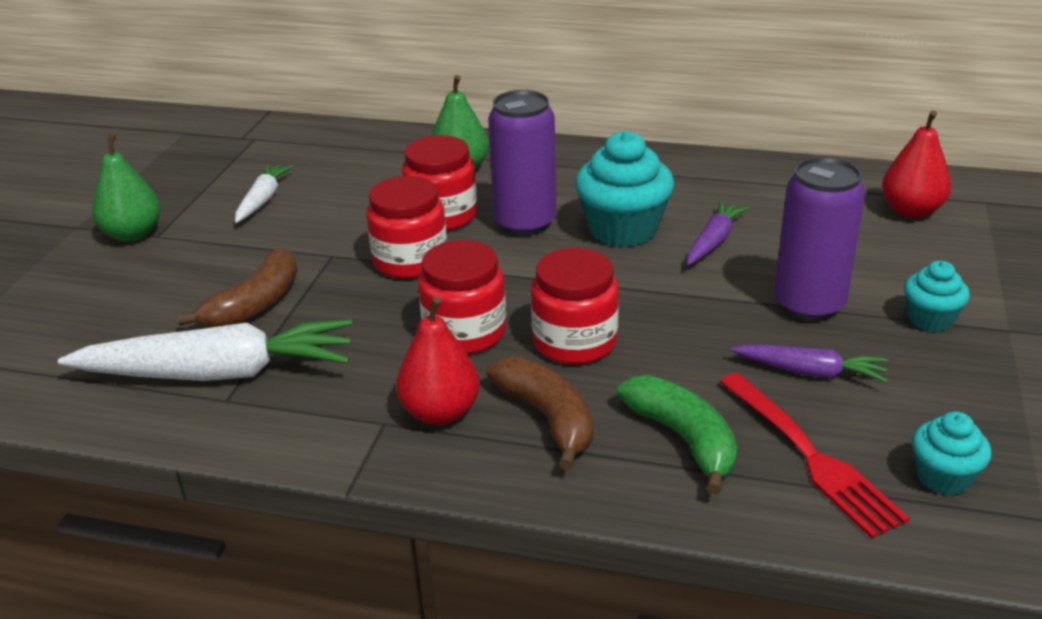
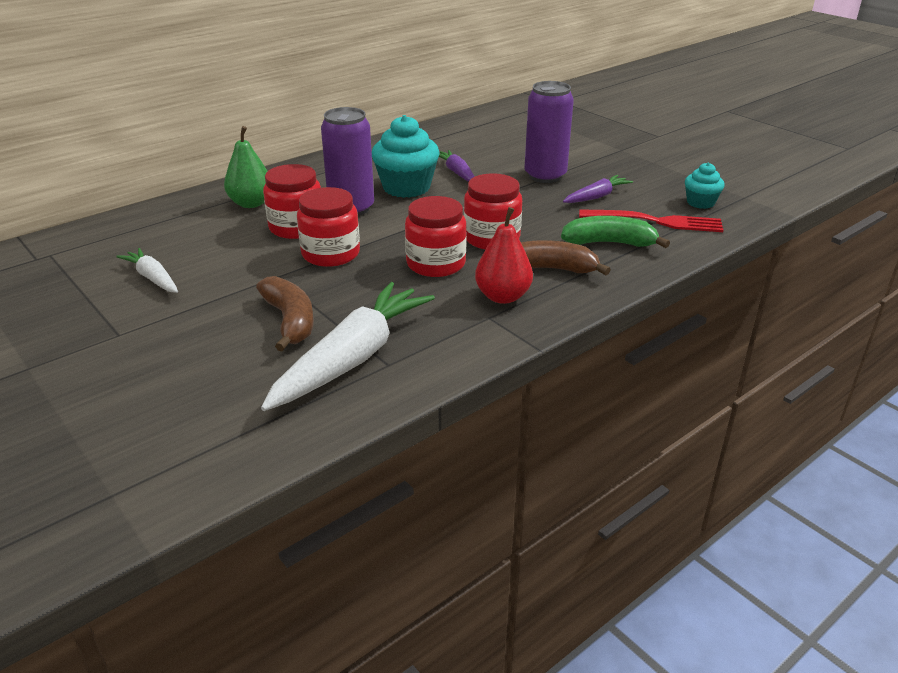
camera: 55 degrees left, 0 degrees up
(133, 234) = (95, 344): green pear -> none
(911, 210) = (504, 126): red pear -> none
(930, 319) = (592, 159): turquoise cupcake -> none

